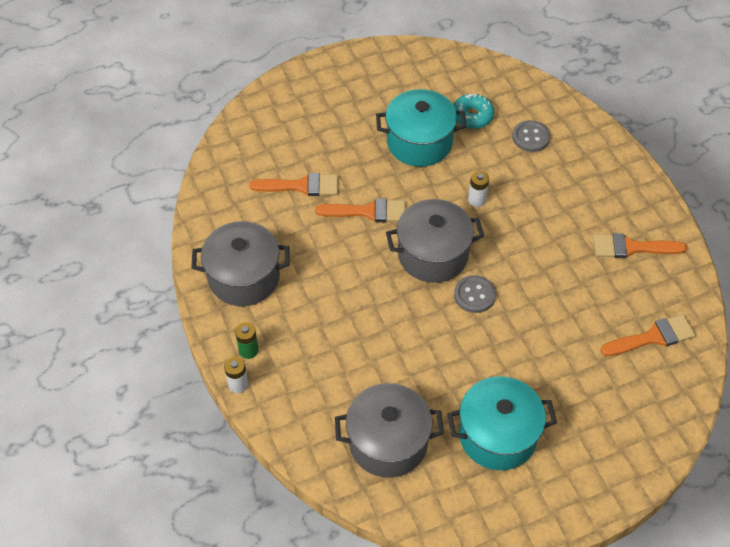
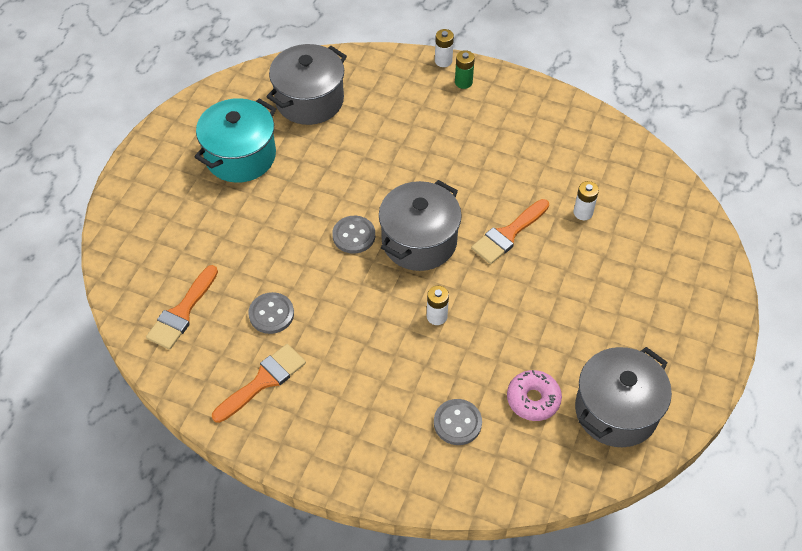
camera: 135 degrees right, 0 degrees up
(244, 277) = (529, 119): grey pot -> grey pot (616, 410)
(301, 186) = (583, 212): orange brush -> white battery
(419, 142) = (544, 330): turquoise pot -> none
(472, 116) = (533, 399): turquoise donut -> pink donut
(588, 286) = (271, 314): none -> grey button

